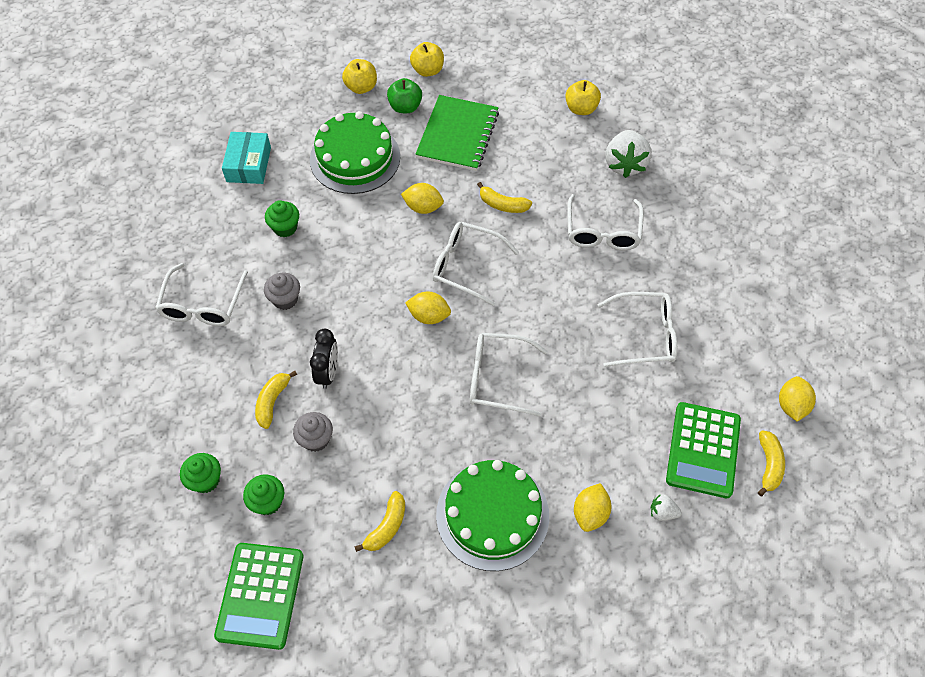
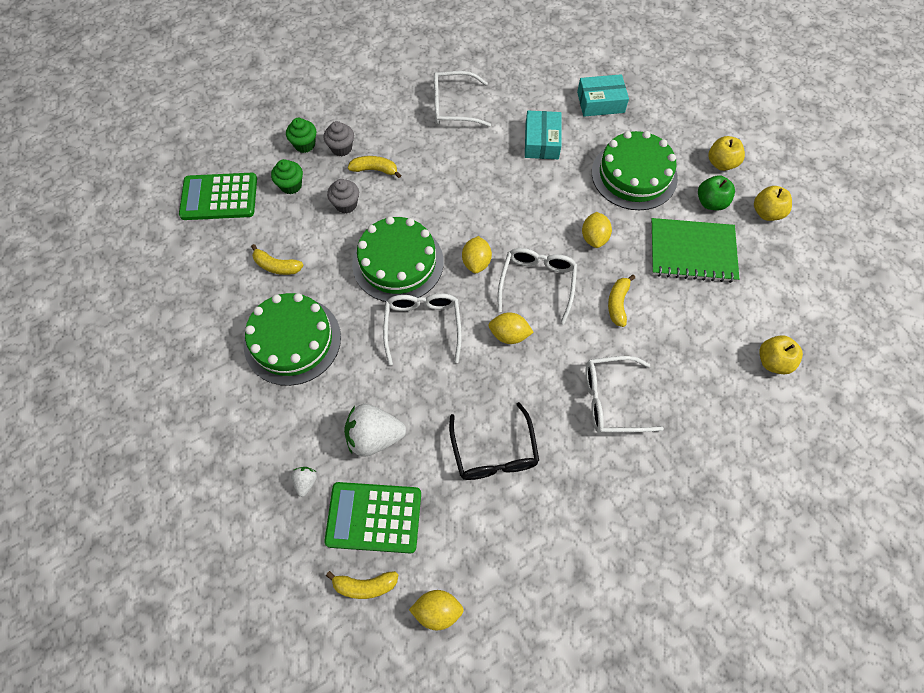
camera: 80 degrees right, 5 degrees up
(285, 228) = (541, 141): green cupcake -> turquoise box
(285, 299) = (470, 157): grey cupcake -> grey cupcake (341, 148)
(328, 373) = (407, 200): black clock -> none
(412, 392) = (398, 262): none -> green cake
(590, 513) = (300, 418): yellow lemon -> yellow lemon (509, 335)
(625, 164) = (710, 414): white strawberry -> white strawberry (374, 437)
(645, 335) = (494, 452): white glasses -> black glasses

